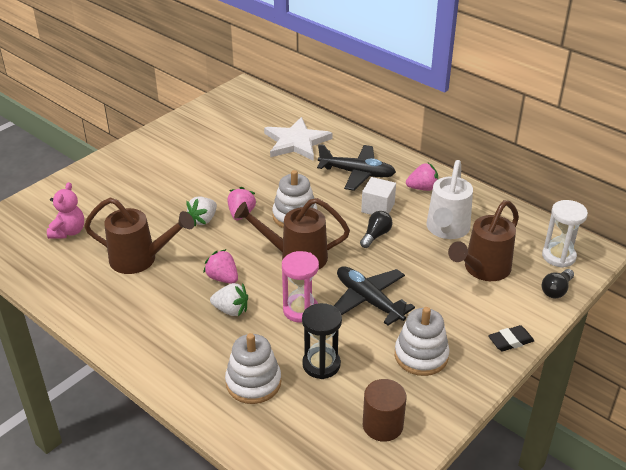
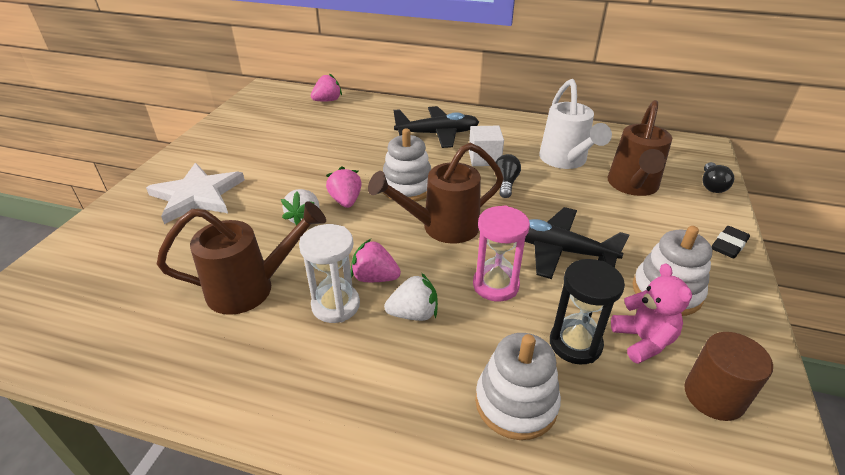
camera: 25 degrees left, 0 degrees up
(68, 232) = (126, 283): pink teddy bear -> pink teddy bear (643, 340)
(296, 142) = (355, 121): white star -> white star (197, 195)
(422, 188) = (509, 132): pink strawberry -> pink strawberry (327, 100)
(558, 256) = (681, 157): white hourglass -> white hourglass (335, 305)

